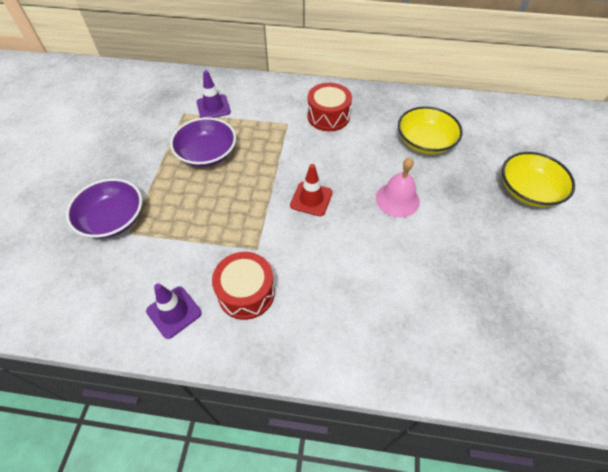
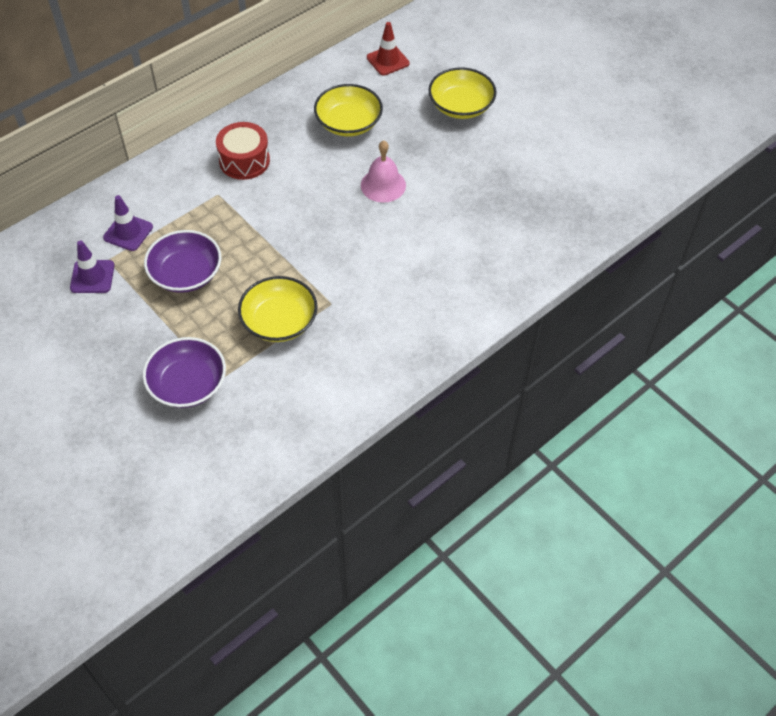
camera: 50 degrees left, 0 degrees up
(174, 312) = (333, 390): purple traffic cone -> purple traffic cone (92, 277)
(211, 230) = (279, 321): none -> yellow bowl
(246, 292) = (364, 335): red drum -> none
(311, 199) = (321, 236): red traffic cone -> red traffic cone (388, 60)

